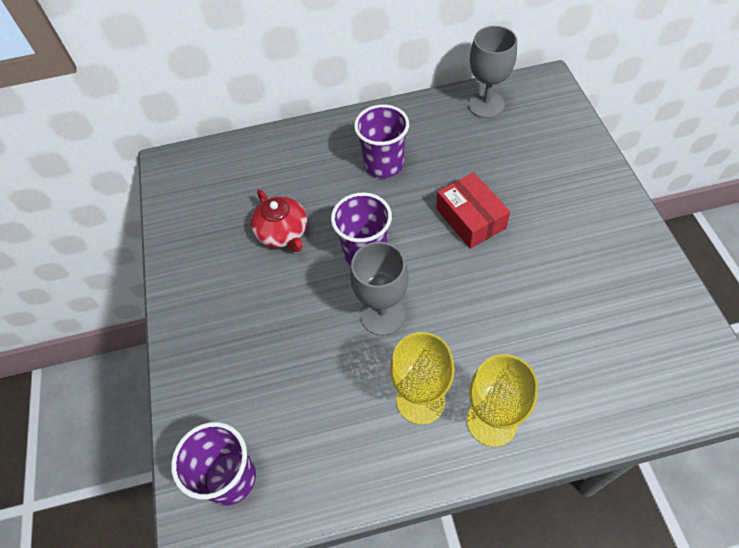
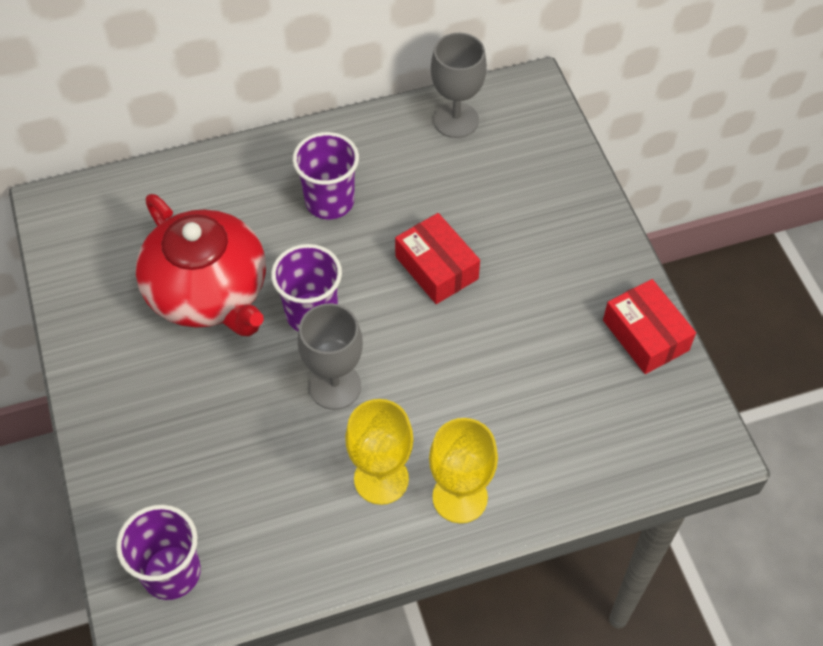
camera: 10 degrees left, 0 degrees up
(283, 233) = (209, 292): red teapot -> red teapot, size x1.86
(655, 281) = (645, 335): none -> red box

